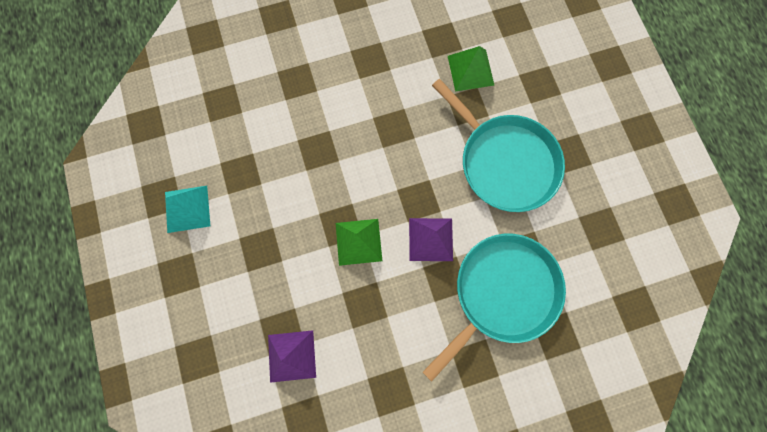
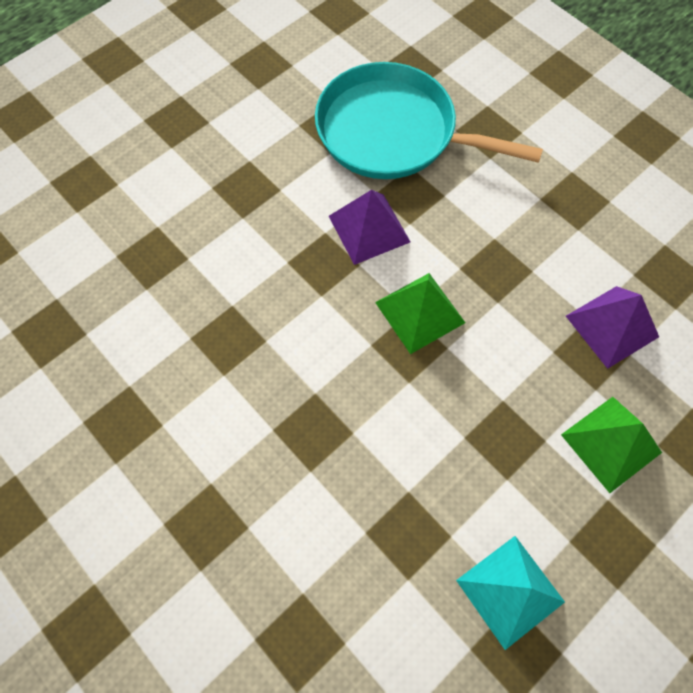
camera: 115 degrees left, 10 degrees down
(470, 70) = (91, 273): green pyramid -> green pyramid (611, 443)
(504, 162) = (220, 185): turquoise pan -> none

